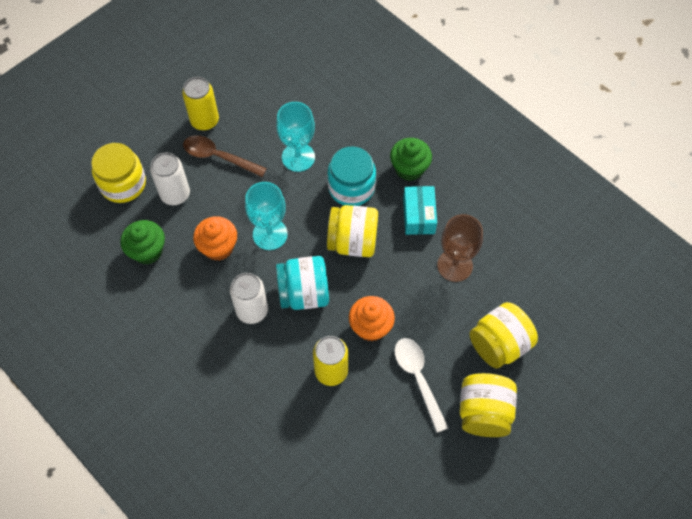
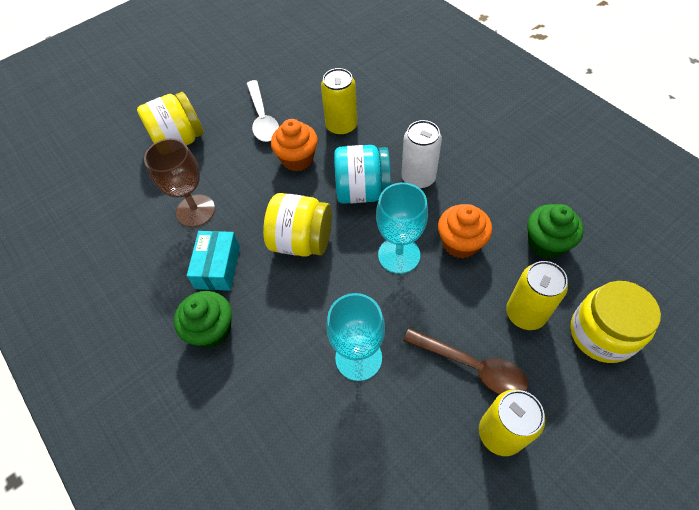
camera: 170 degrees left, 5 degrees down
(175, 194) = (525, 313): white can -> yellow can
(351, 187) = (292, 308): turquoise jar -> none
(484, 412) = (213, 94): yellow jar -> none

